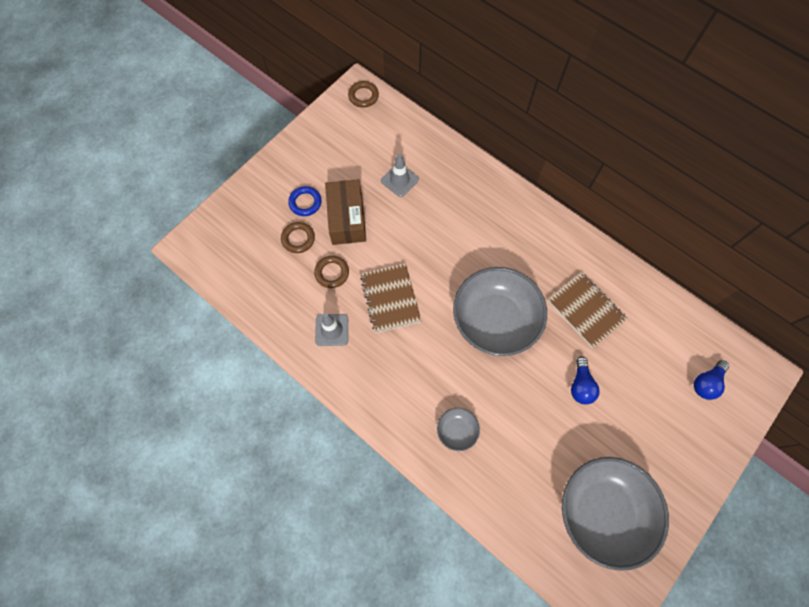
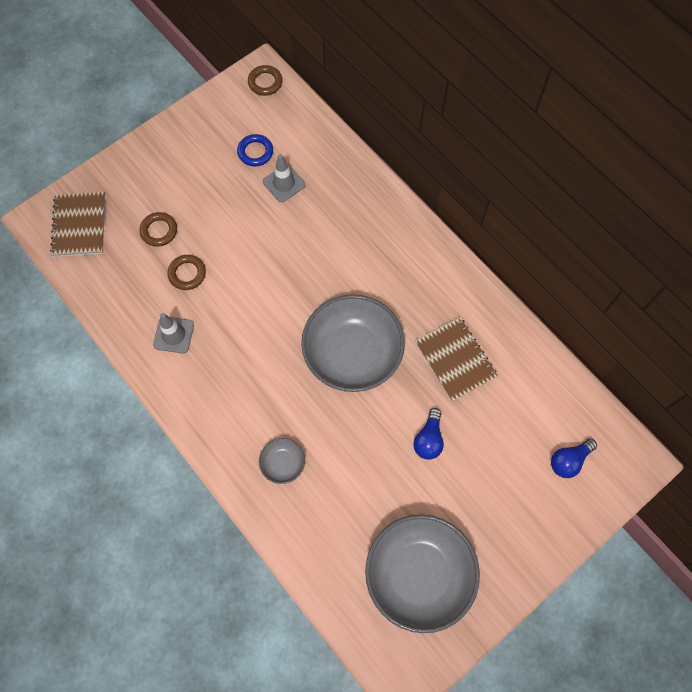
camera: 10 degrees right, 0 degrees up
(305, 203) = (175, 192): blue ring -> blue ring (255, 152)
(347, 219) = (216, 217): brown box -> none
(390, 298) = (244, 311): brown notebook -> brown notebook (79, 225)

